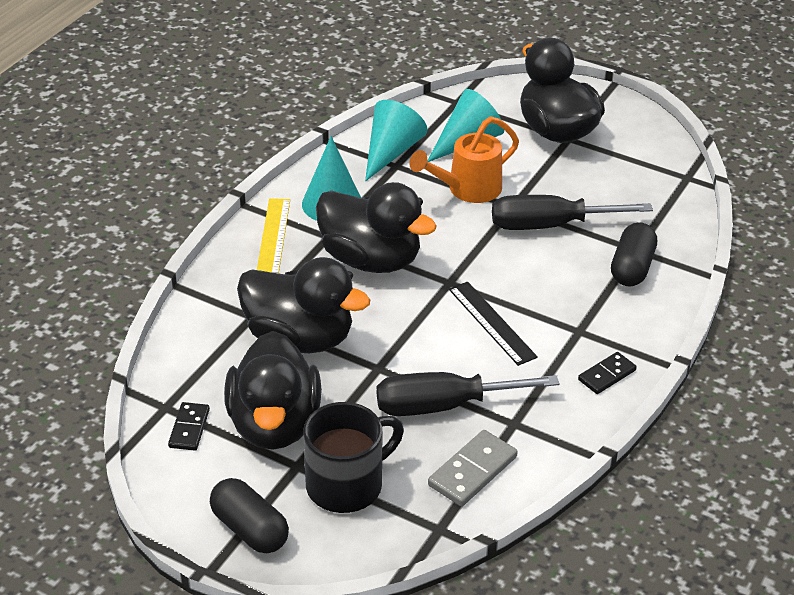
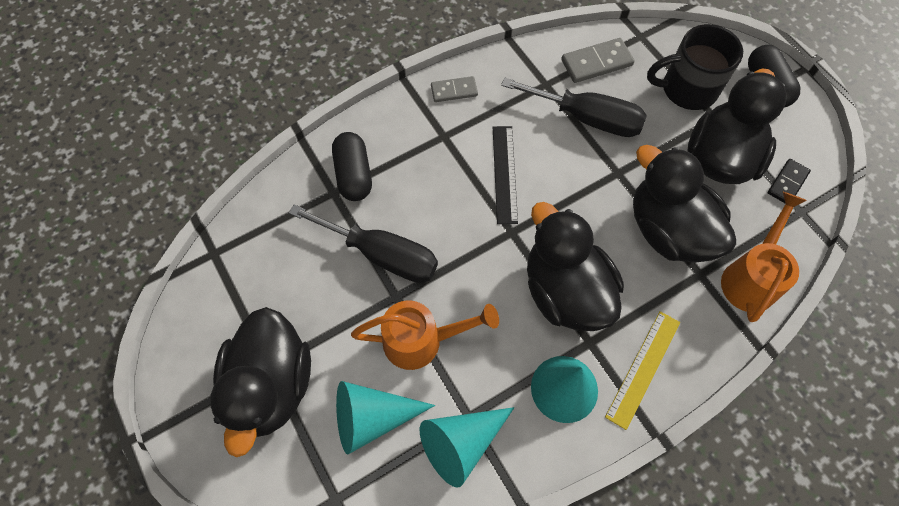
camera: 150 degrees left, 25 degrees up
(201, 331) = (750, 278): none -> orange watering can
(606, 375) = (454, 91): black domino -> grey domino
(632, 268) = (354, 175): black capsule -> black capsule turned 60 degrees counterclockwise

